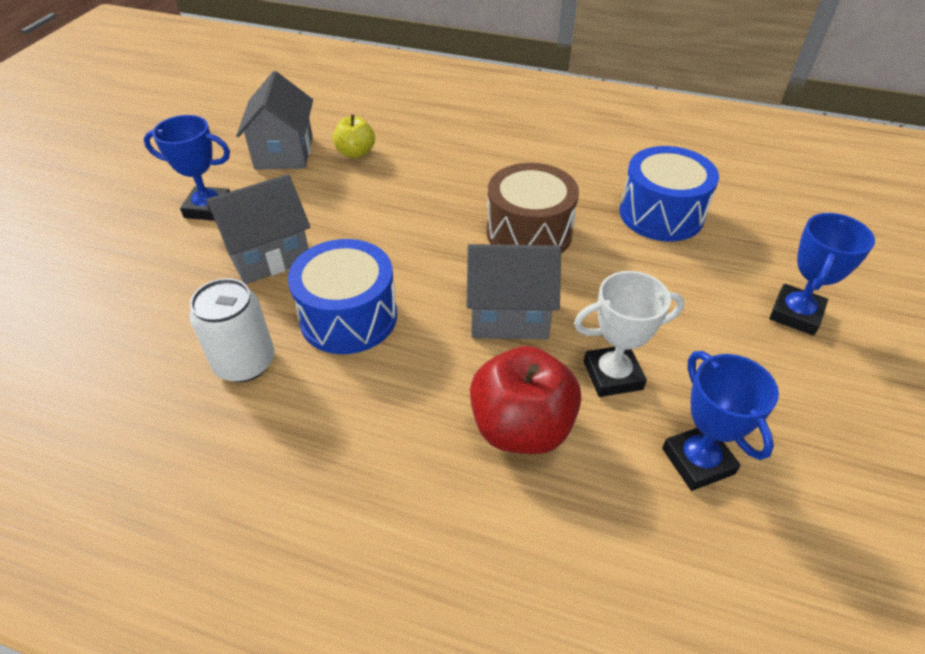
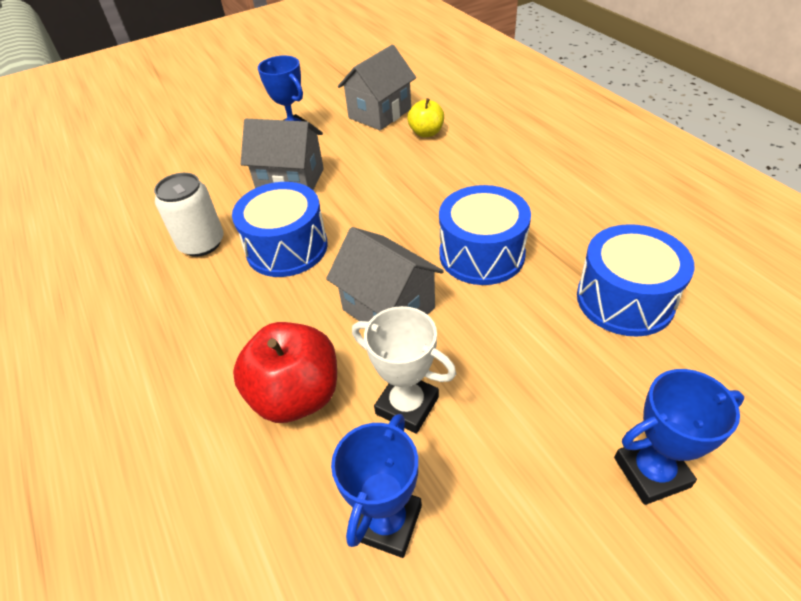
camera: 45 degrees right, 0 degrees up
(529, 233) = (481, 254): brown drum -> blue drum

